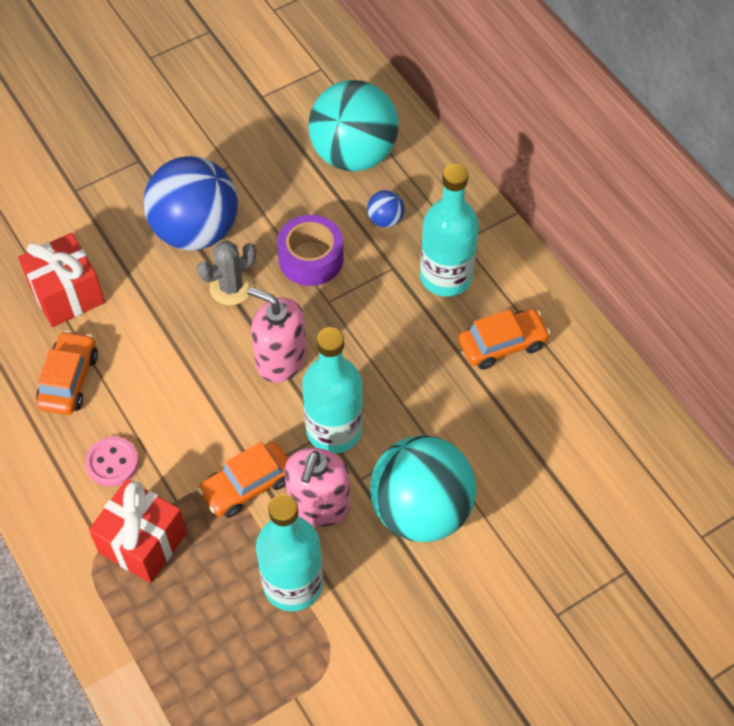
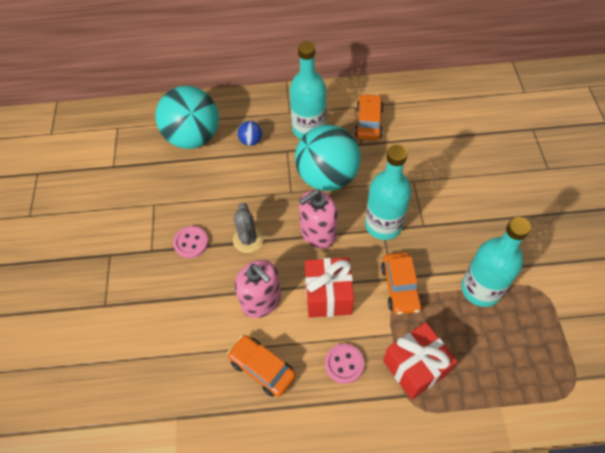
camera: 60 degrees left, 0 degrees up
(67, 294) = (190, 343): red gift -> red gift (328, 295)
(196, 231) = (191, 243): blue ball -> pink button
(311, 258) = (254, 188): purple tape -> none
(319, 504) = (431, 253): pink soap dispenser -> pink soap dispenser (261, 300)
(421, 510) = (458, 203): turquoise ball -> turquoise ball (327, 177)

